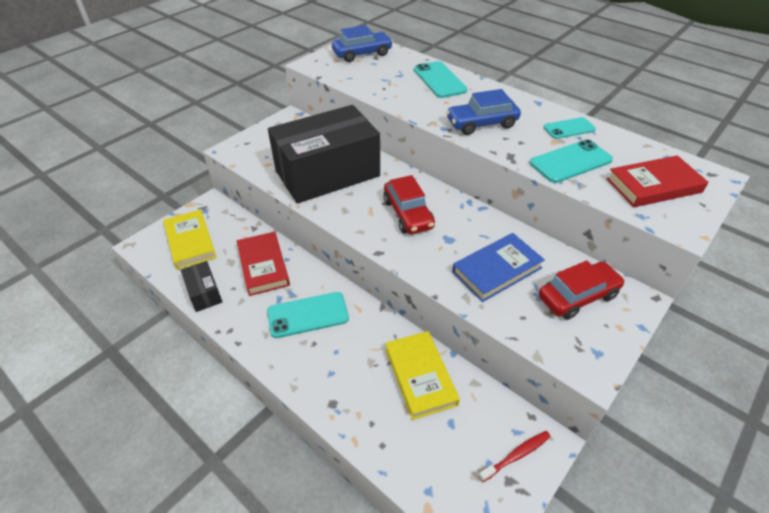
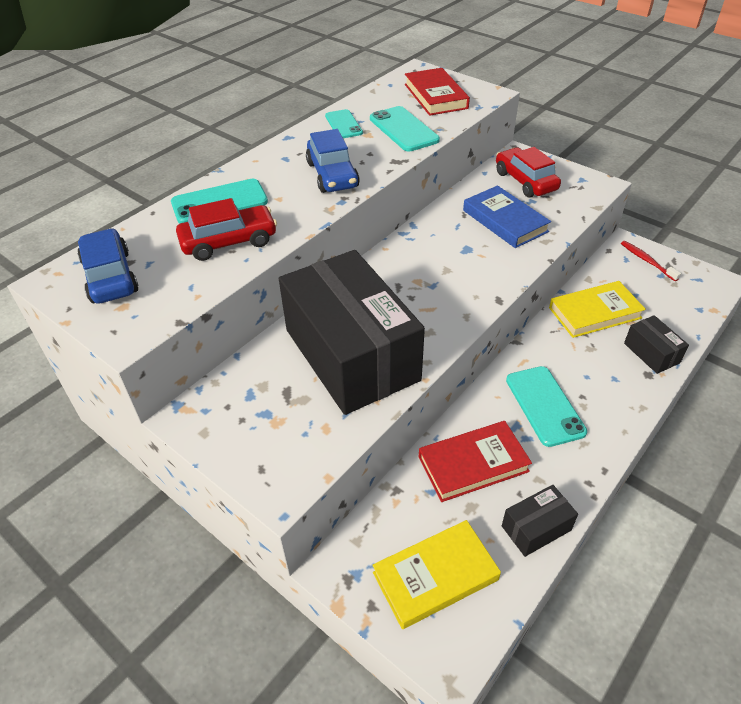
camera: 90 degrees left, 0 degrees up
(360, 414) = (651, 353): none -> black box
(408, 214) = (430, 278): red car -> red car (229, 242)

